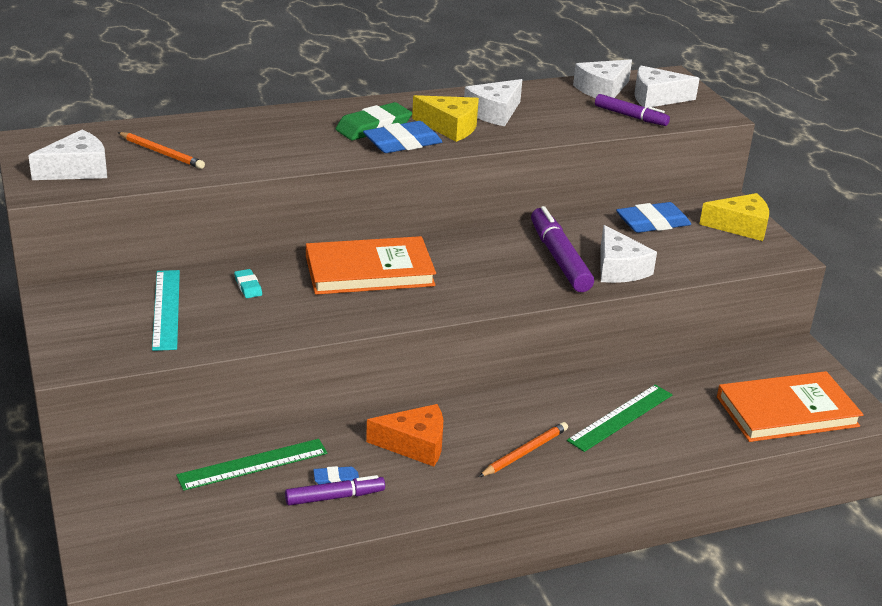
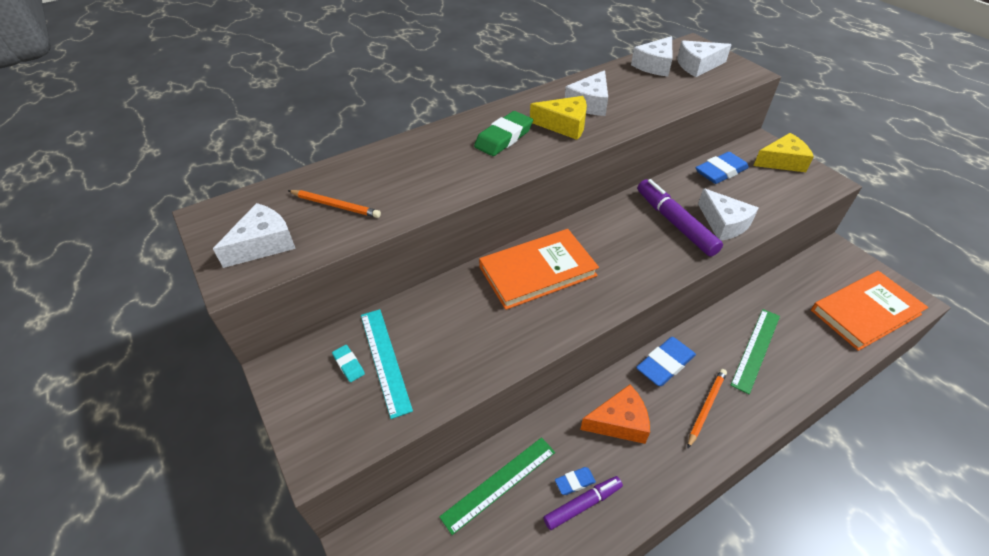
camera: 10 degrees left, 15 degrees up
(248, 286) = (445, 314): turquoise eraser -> turquoise eraser (348, 365)
(402, 143) = (536, 150): blue eraser -> blue eraser (665, 364)
(630, 116) = (691, 87): purple marker -> none

